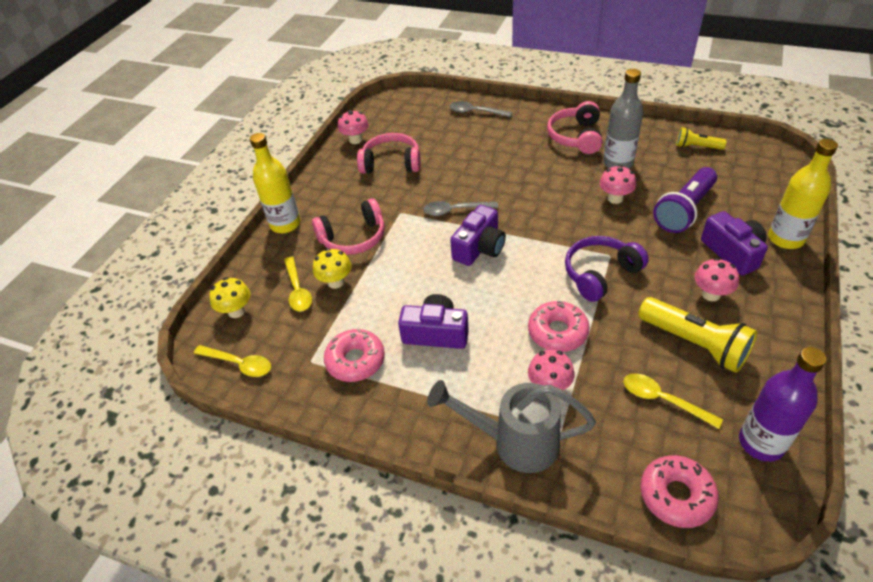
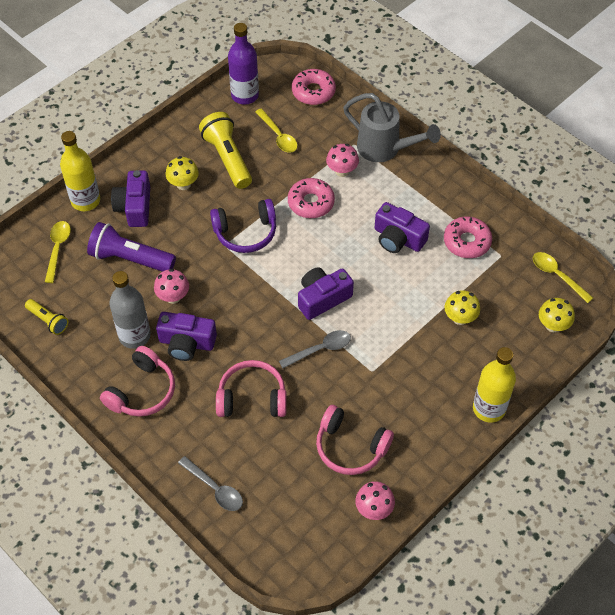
camera: 160 degrees left, 10 degrees up
(298, 290) = (495, 324): yellow spoon -> yellow spoon (58, 249)
(353, 238) = (428, 360): pink headphones -> pink headphones (252, 398)
(455, 210) = (320, 349): grey spoon -> grey spoon turned 45 degrees counterclockwise
(571, 174) = (186, 343): none -> purple camera
(684, 210) = (130, 258): purple flashlight -> purple flashlight turned 135 degrees counterclockwise
(711, 294) = (183, 184): pink mushroom -> yellow mushroom

